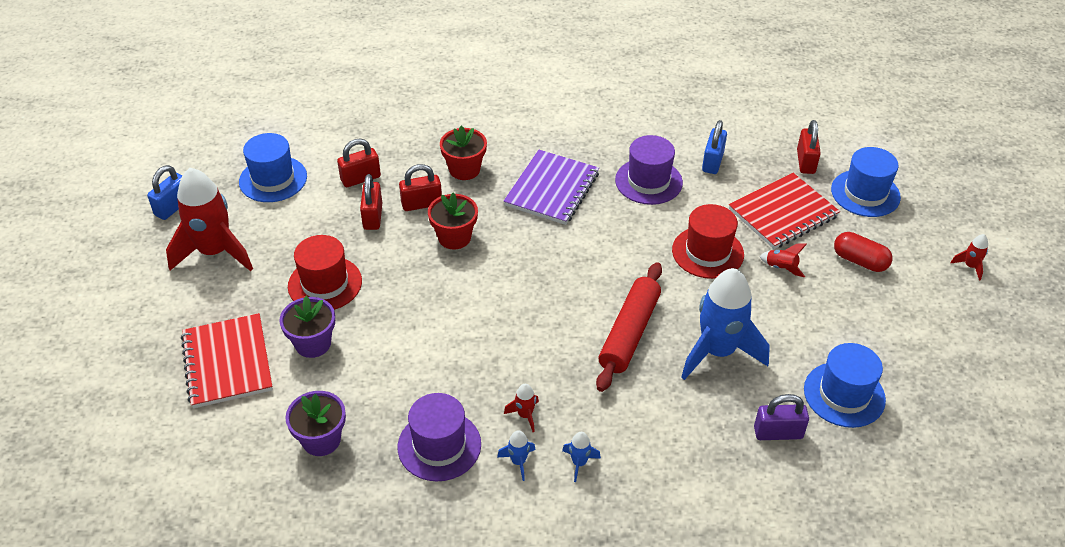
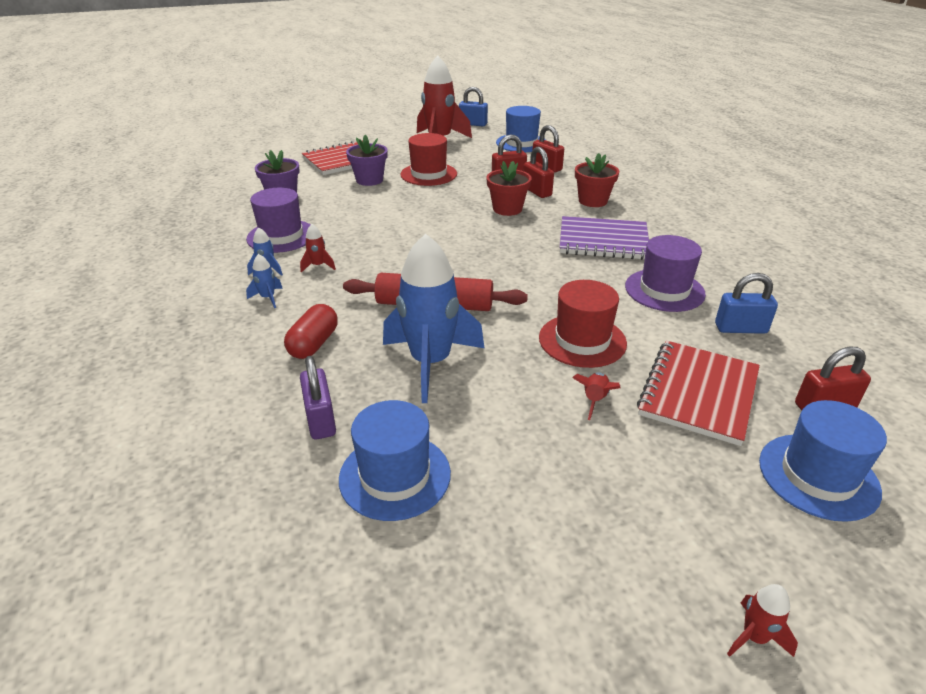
camera: 75 degrees right, 10 degrees down
(783, 213) = (698, 393): red notebook -> red notebook turned 75 degrees clockwise
(860, 261) = (661, 478): red capsule -> red capsule (314, 344)

